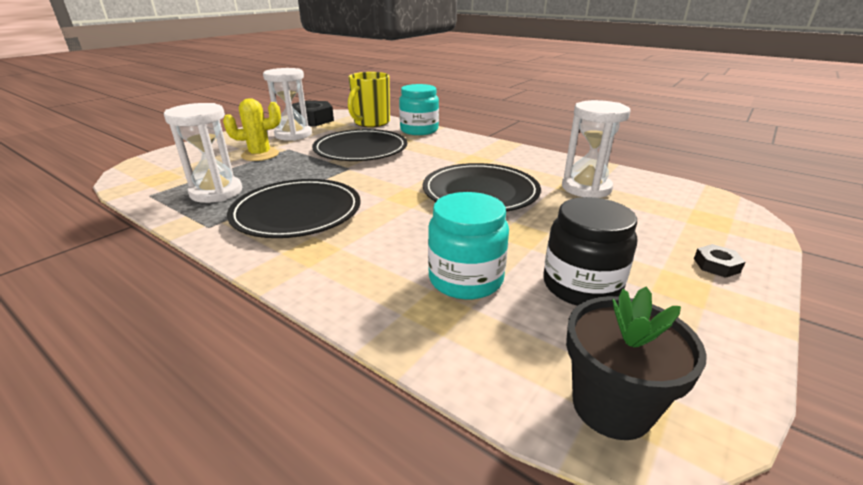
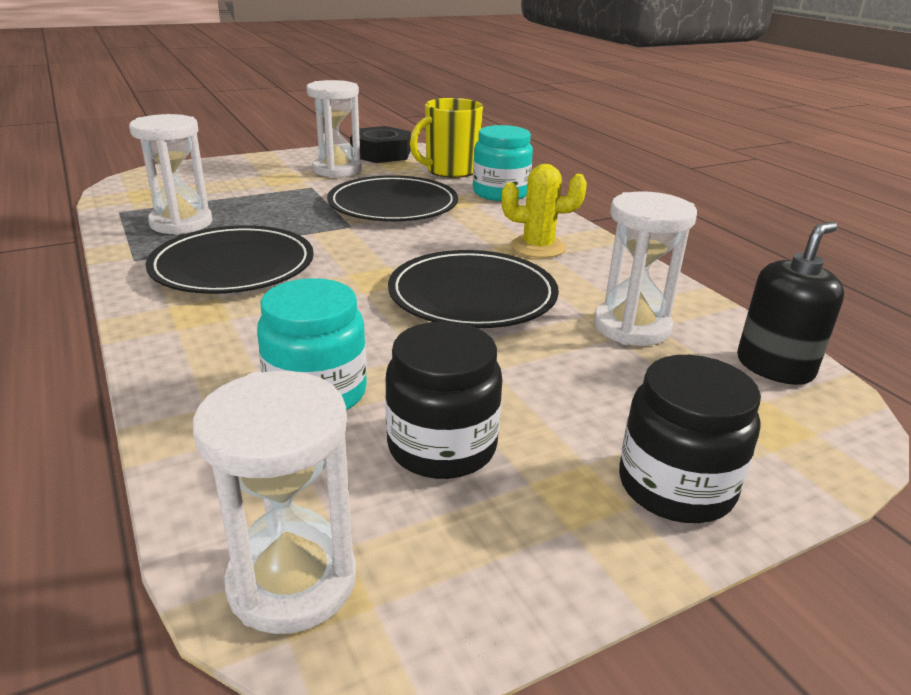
camera: 25 degrees right, 0 degrees up
(260, 155) = (272, 188): yellow cactus -> yellow cactus (538, 247)
(611, 406) = (292, 581): black flower pot -> white hourglass
(674, 190) = (774, 367): none -> black soap dispenser
(716, 265) = (676, 486): black nut -> black jar

